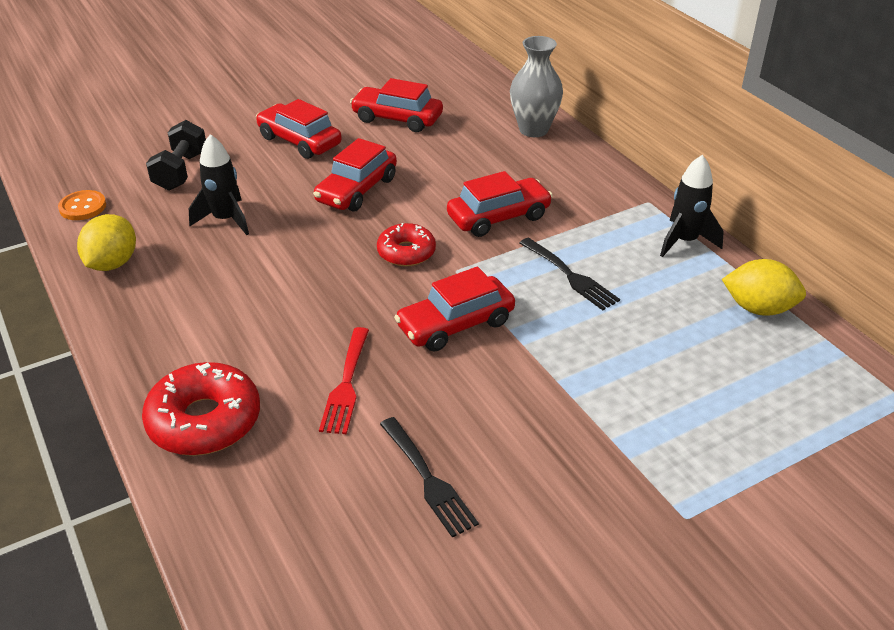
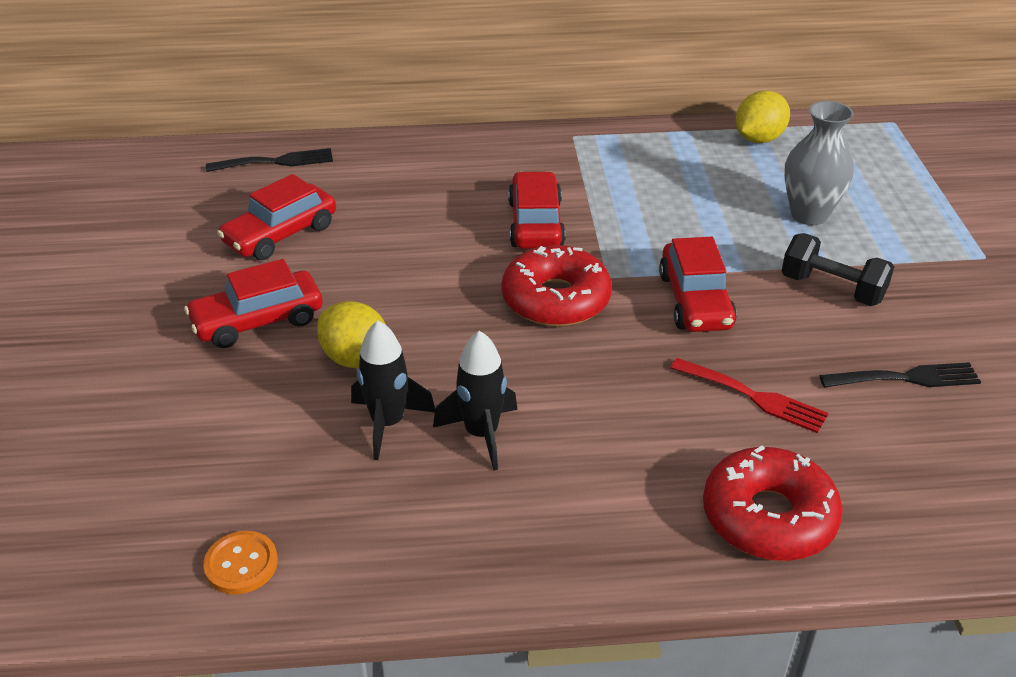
camera: 65 degrees left, 0 degrees up
(112, 263) = (411, 551): yellow lemon -> yellow lemon (356, 359)
(181, 171) = (234, 443): black dumbbell -> black dumbbell (832, 289)
(357, 190) = (408, 303): red car -> none
(406, 252) = (556, 299): red donut -> red donut, size x1.59
(533, 130) = (393, 155): grey vase -> grey vase (809, 214)
(570, 276) = (659, 213): black fork -> black fork (276, 162)
(684, 241) = (646, 139): black rocket -> black rocket (481, 434)

